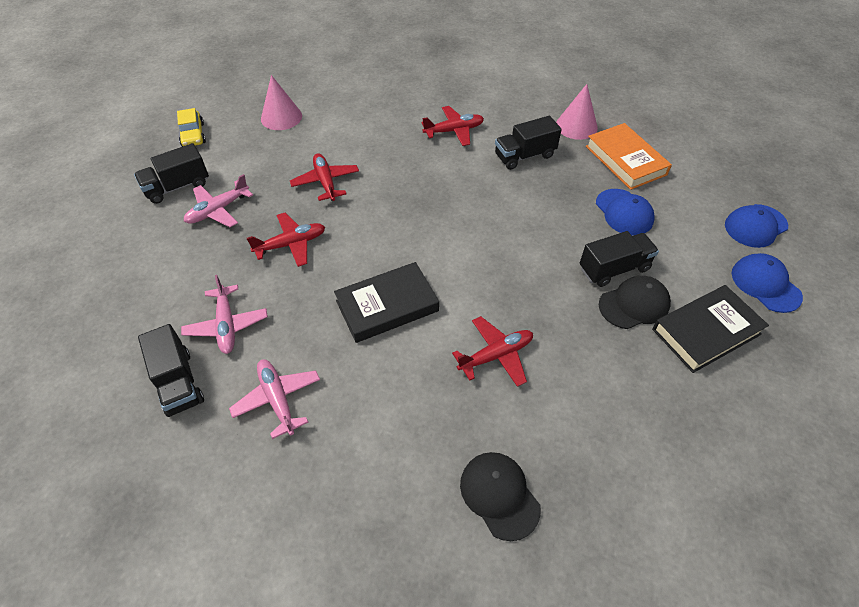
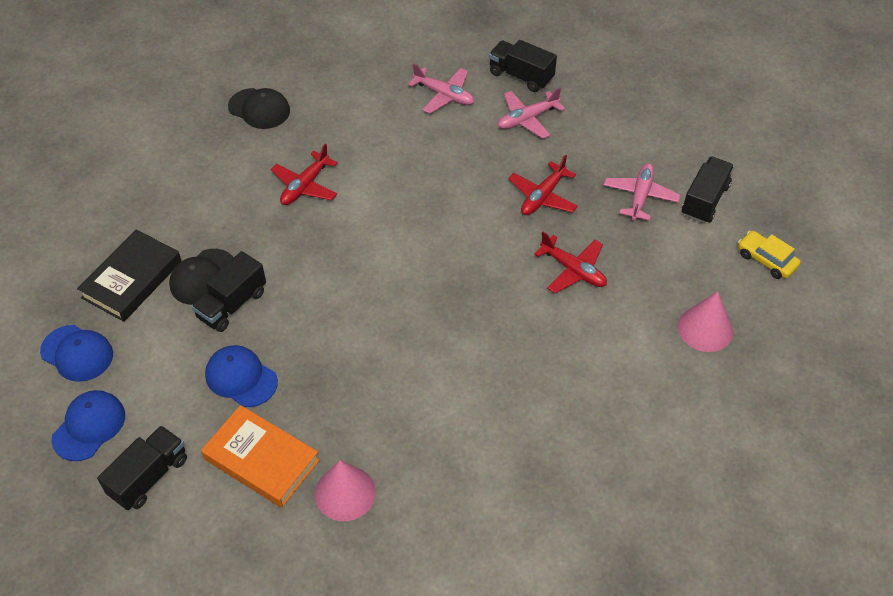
camera: 150 degrees right, 0 degrees up
(227, 325) = (527, 119): pink plane -> pink plane turned 75 degrees counterclockwise
(387, 306) = (416, 184): black book -> none
(454, 131) = (492, 407): red plane -> none
(524, 156) = (386, 407): black truck -> black truck (149, 477)

